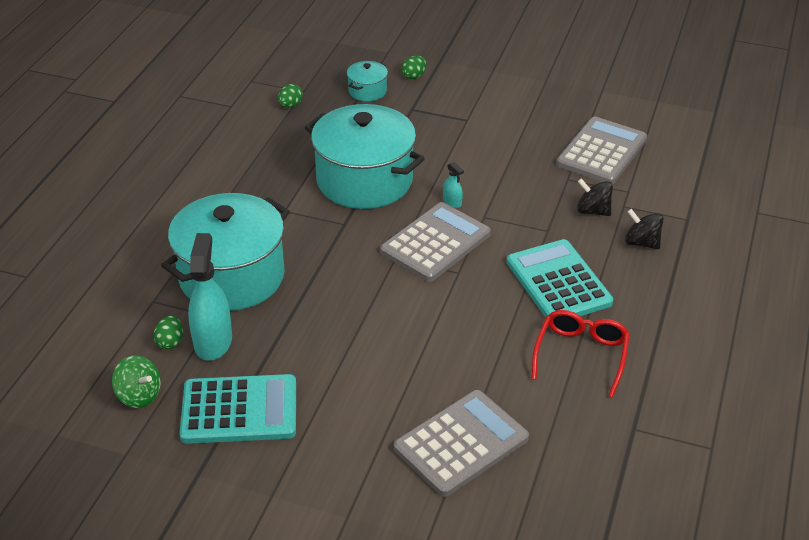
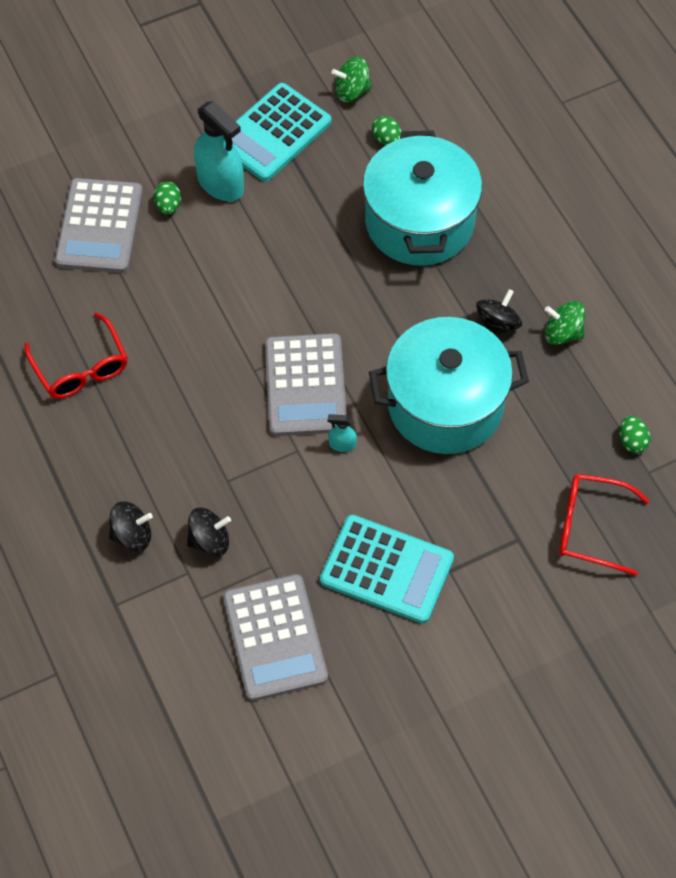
camera: 135 degrees right, 20 degrees up
(213, 341) = (359, 163): turquoise spray bottle -> turquoise spray bottle (220, 183)
(246, 167) = (562, 333): none -> green spinning top
(275, 194) = (497, 325): none -> black spinning top
(367, 91) = (590, 527): turquoise pot -> red glasses
(414, 76) = (576, 594): green egg -> green egg (168, 206)
(558, 282) = (163, 427): turquoise calculator -> turquoise calculator (387, 569)

